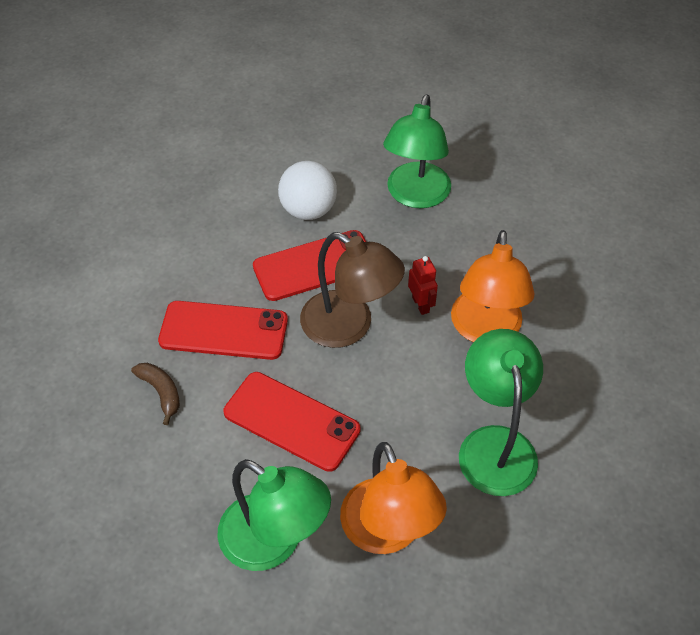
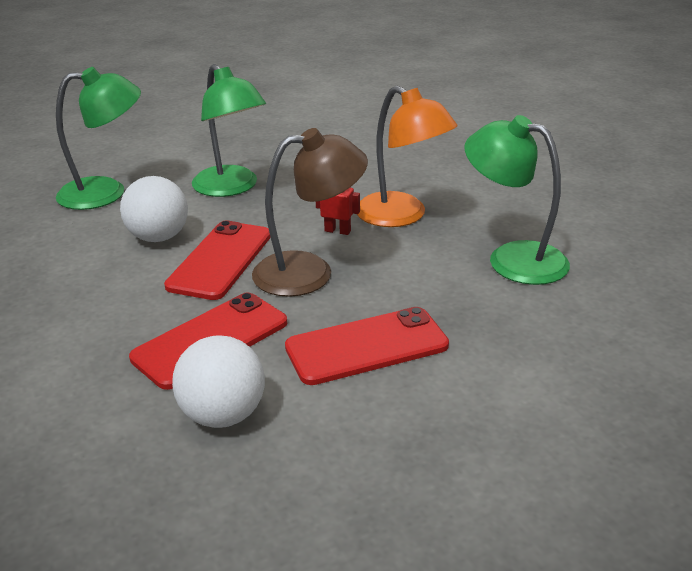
camera: 50 degrees left, 20 degrees down
(161, 392) = (223, 415): brown banana -> white ball
(274, 542) = (490, 419): green lamp -> green lamp (106, 192)
(388, 533) = (545, 347): orange lamp -> none

